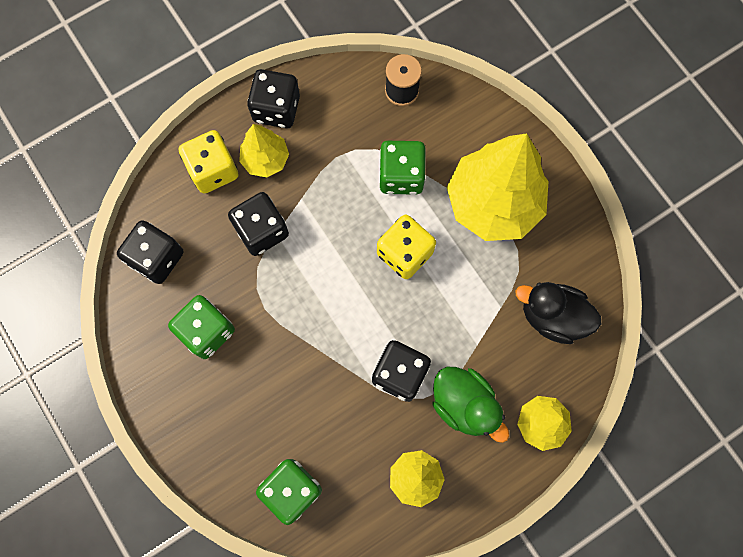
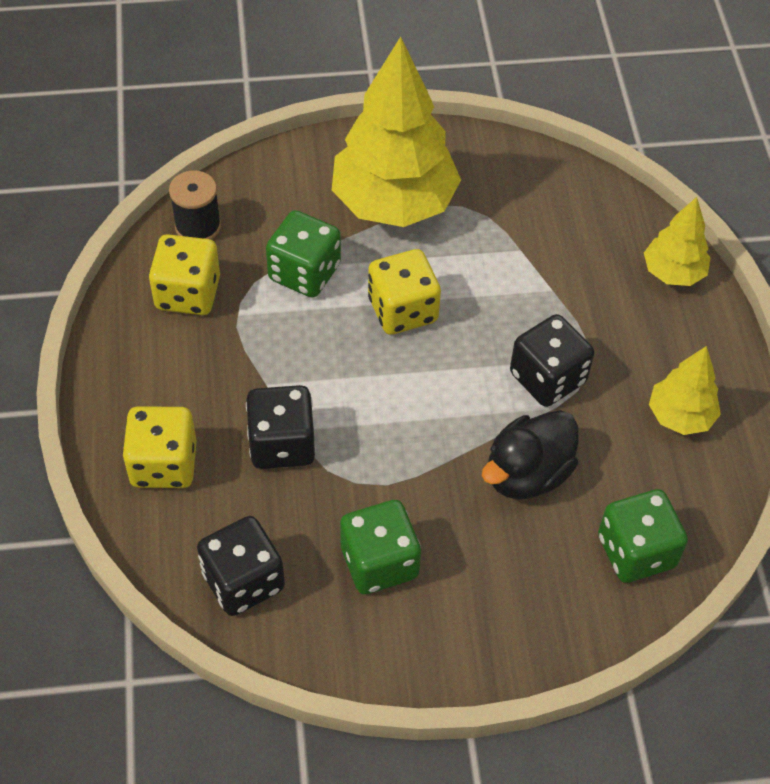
camera: 65 degrees left, 20 degrees down
(265, 159) = (189, 400): yellow tree -> none
(276, 109) = (129, 360): black dice -> none
(345, 114) = (188, 293): none -> yellow dice
(464, 404) = (616, 332): green duck -> none
(552, 316) = (557, 210): black duck -> black duck (527, 474)

